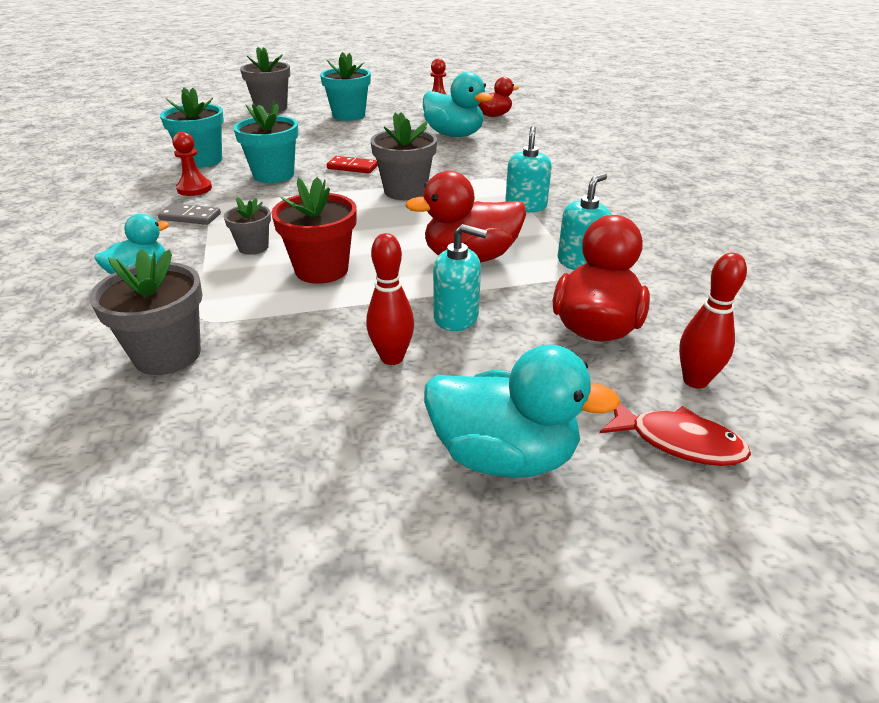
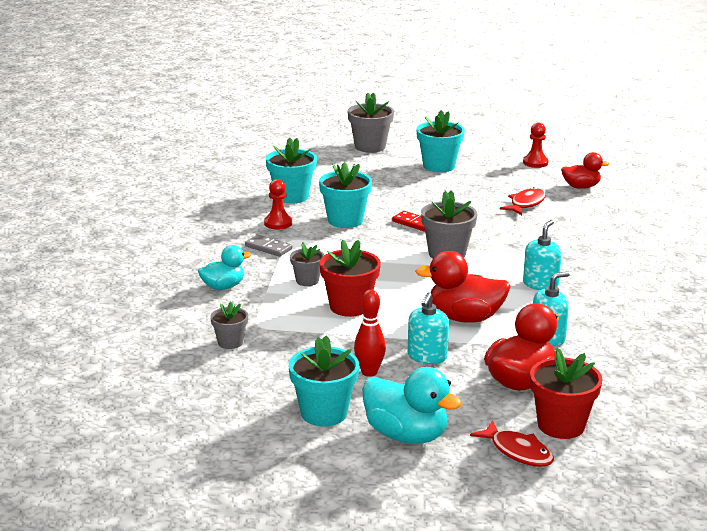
camera: 20 degrees right, 10 degrees down
(167, 355) = (230, 342): grey flower pot -> grey flower pot, size x0.59
(356, 447) = (324, 413): none -> turquoise flower pot
(454, 135) = (526, 203): turquoise duck -> red fish
(456, 317) = (427, 356): turquoise soap dispenser -> turquoise soap dispenser turned 75 degrees clockwise
(695, 381) = (561, 425): red bowling pin -> red flower pot

